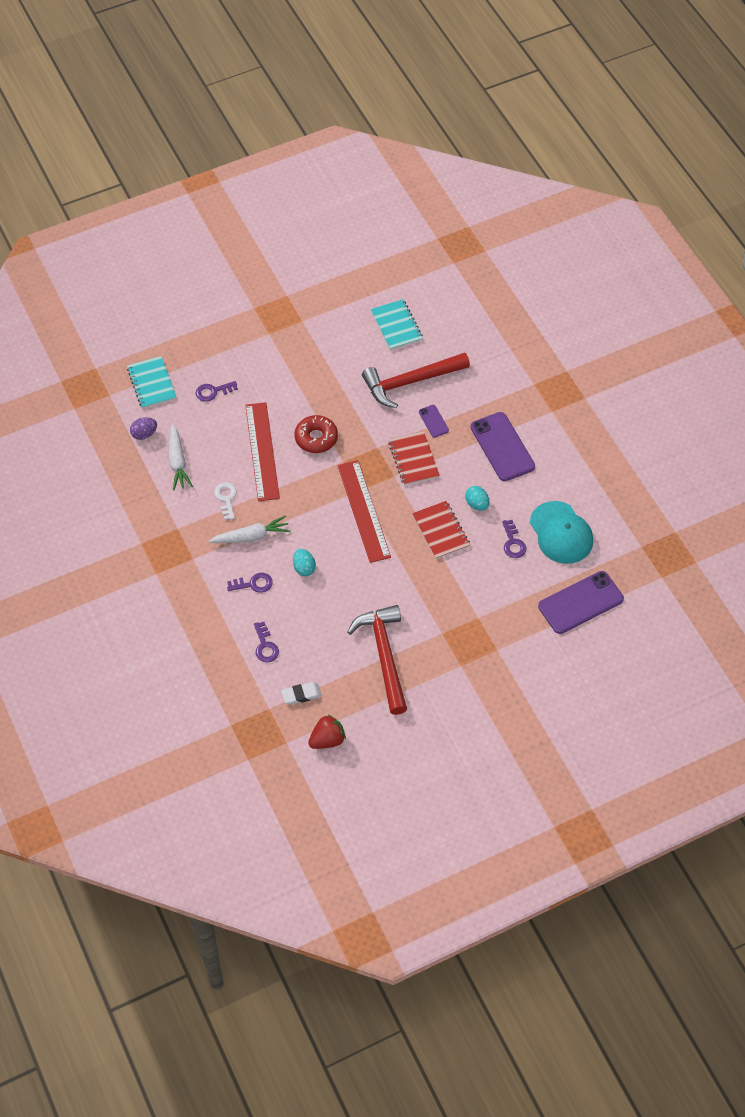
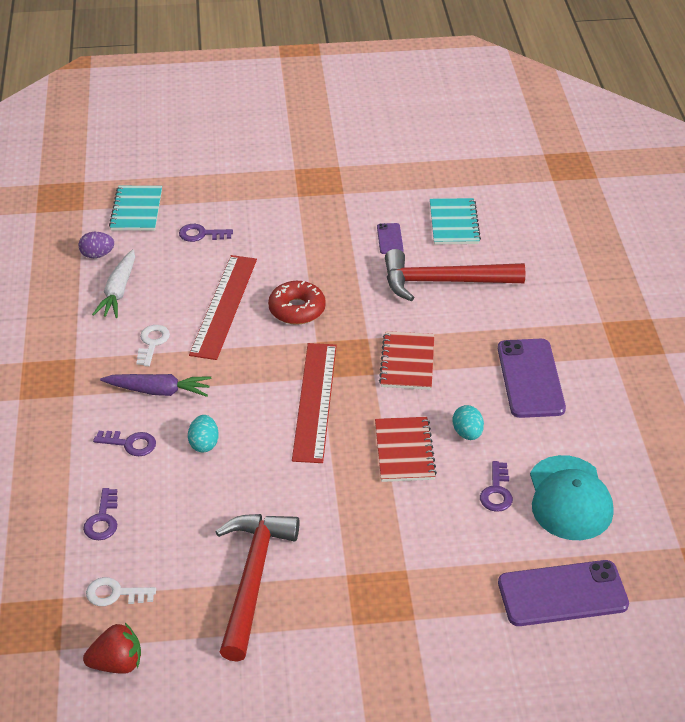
camera: 20 degrees right, 15 degrees down
(251, 536) = (158, 391): white carrot -> purple carrot
(301, 694) = (115, 594): white eraser -> white key
(433, 421) = (453, 328): purple phone -> purple phone (389, 239)

